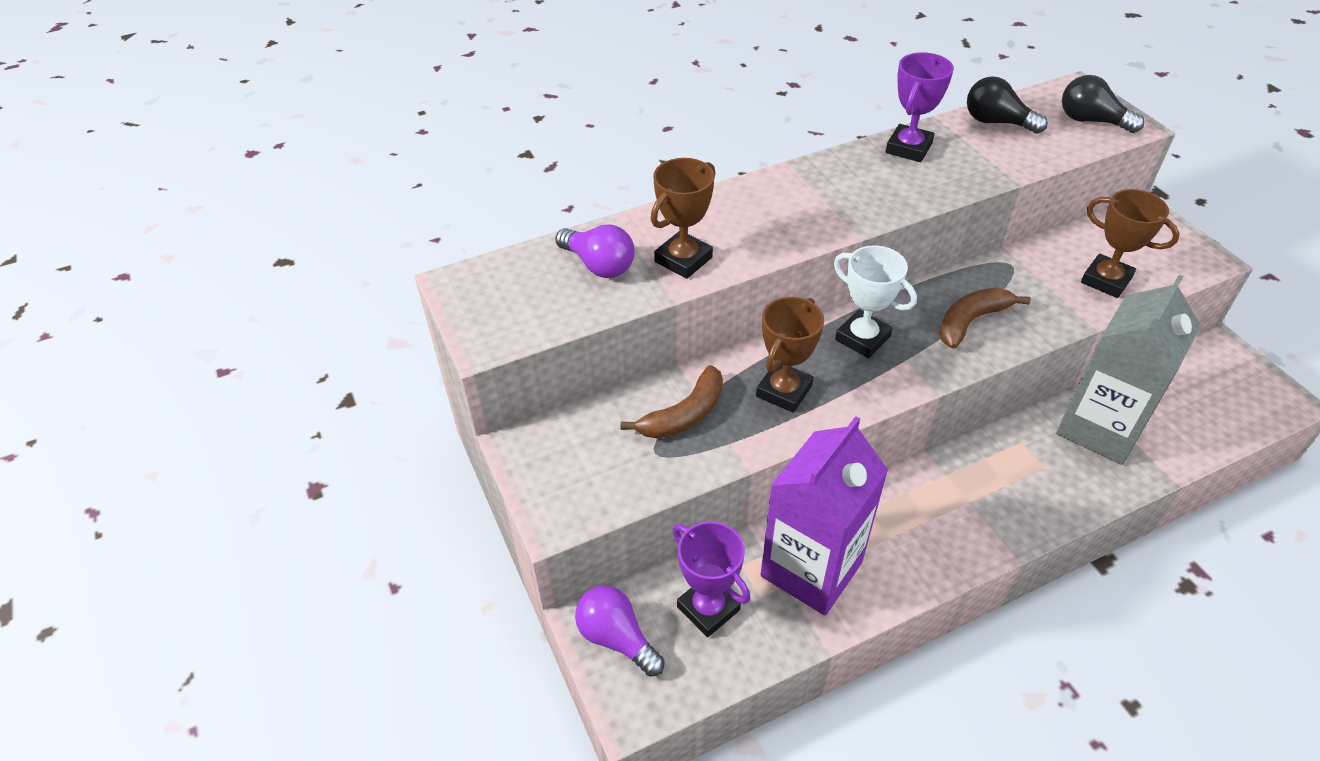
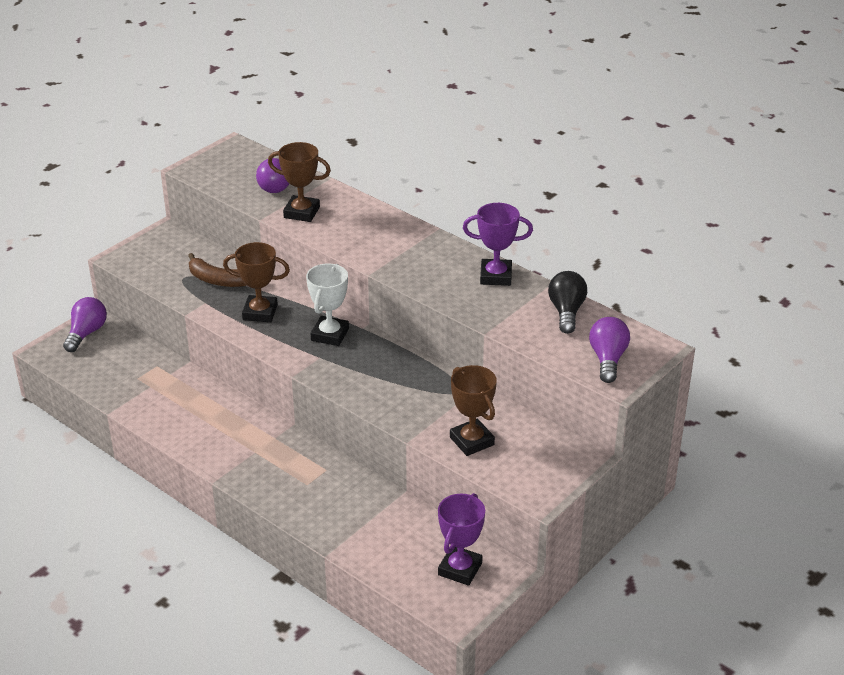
camera: 65 degrees right, 10 degrees down
(708, 608) = (120, 360): purple trophy -> purple trophy (460, 569)
(811, 569) = (166, 393): purple carton -> none
(971, 321) = (378, 380): brown banana -> none
(1091, 121) = (608, 359): black light bulb -> purple light bulb
(1100, 428) = (363, 508): grey carton -> none
(1106, 280) = (471, 441): brown trophy -> brown trophy turned 45 degrees counterclockwise

